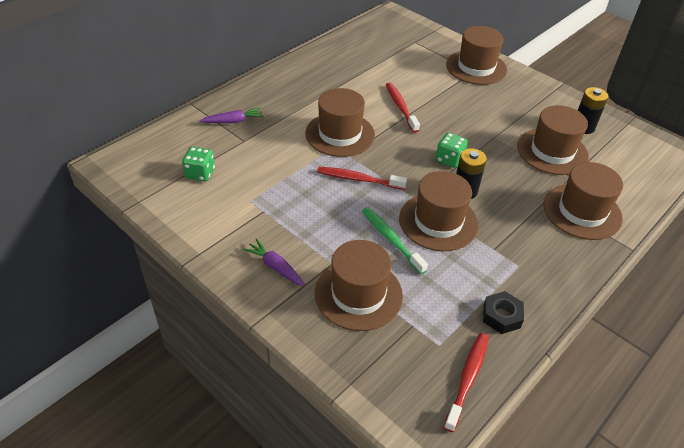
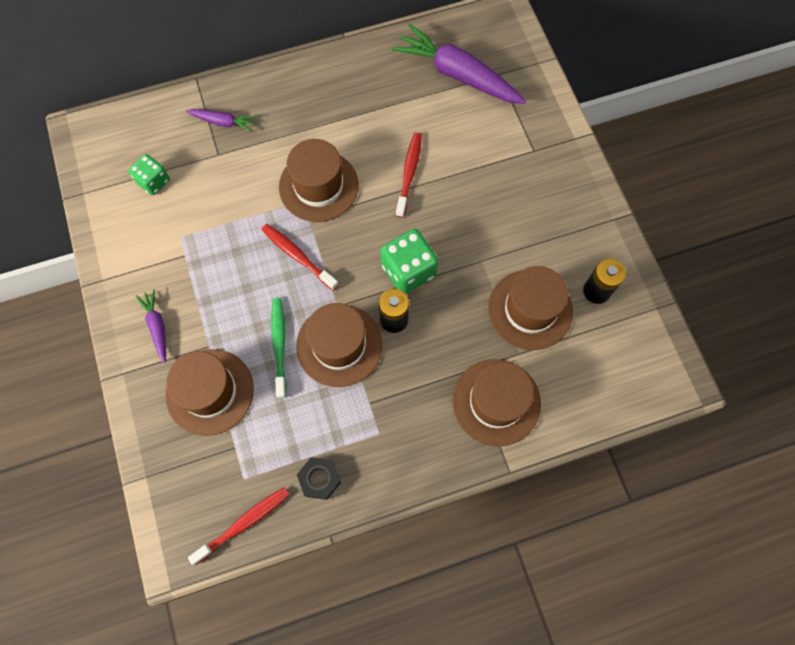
camera: 30 degrees right, 25 degrees up
(388, 49) = (457, 75): none -> purple carrot
(449, 159) = (408, 270): green dice -> green dice, size x1.58
(476, 67) = (542, 145): brown hat -> none

